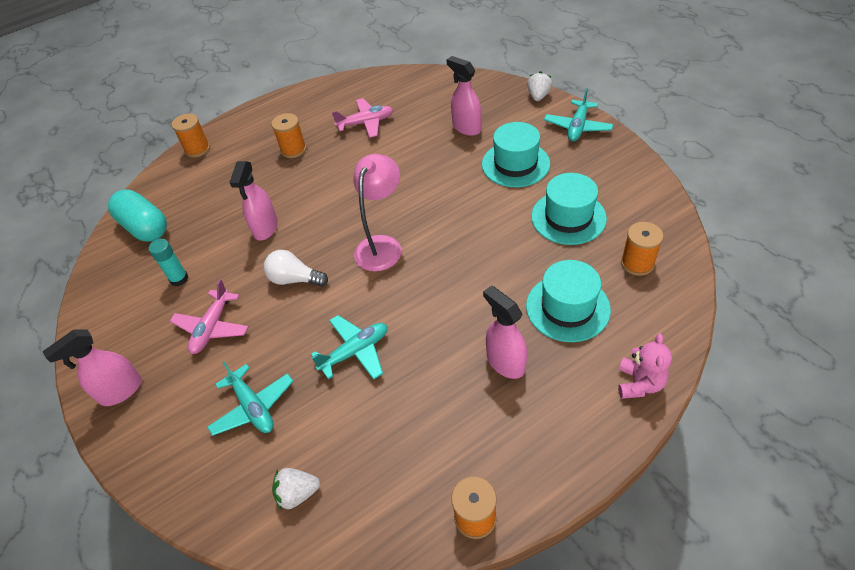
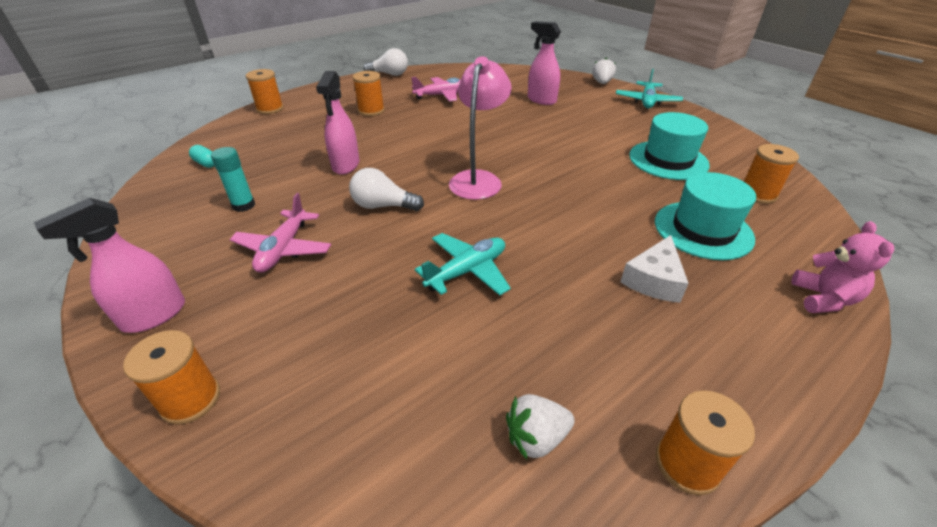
camera: 10 degrees left, 10 degrees down
(145, 227) = (206, 163): turquoise capsule -> turquoise capsule, size x0.44
(153, 460) = (190, 399): none -> orange spool
(253, 407) = (339, 331): turquoise plane -> none
(297, 493) = (414, 439): white strawberry -> white strawberry (536, 437)
(316, 89) = (389, 74): none -> white light bulb
(505, 362) = (654, 280): pink spray bottle -> white cheese
(515, 164) = (598, 123): turquoise hat -> none

